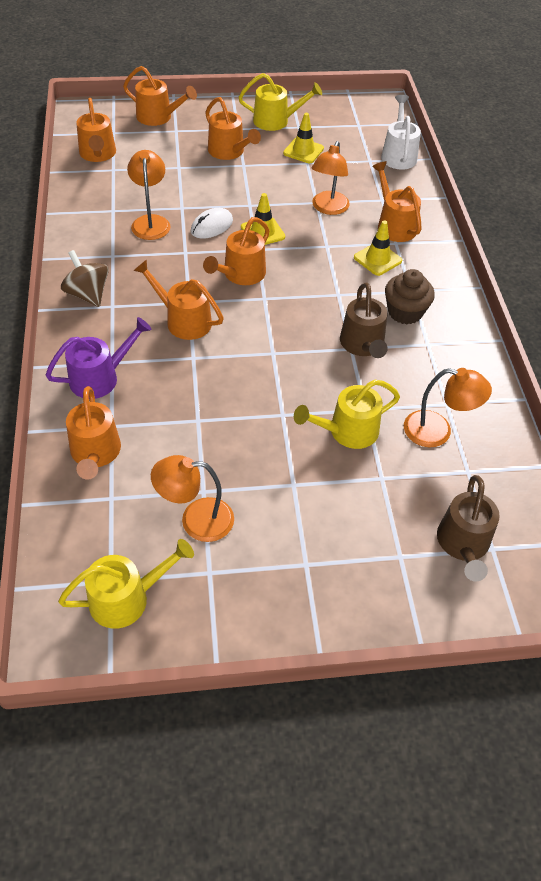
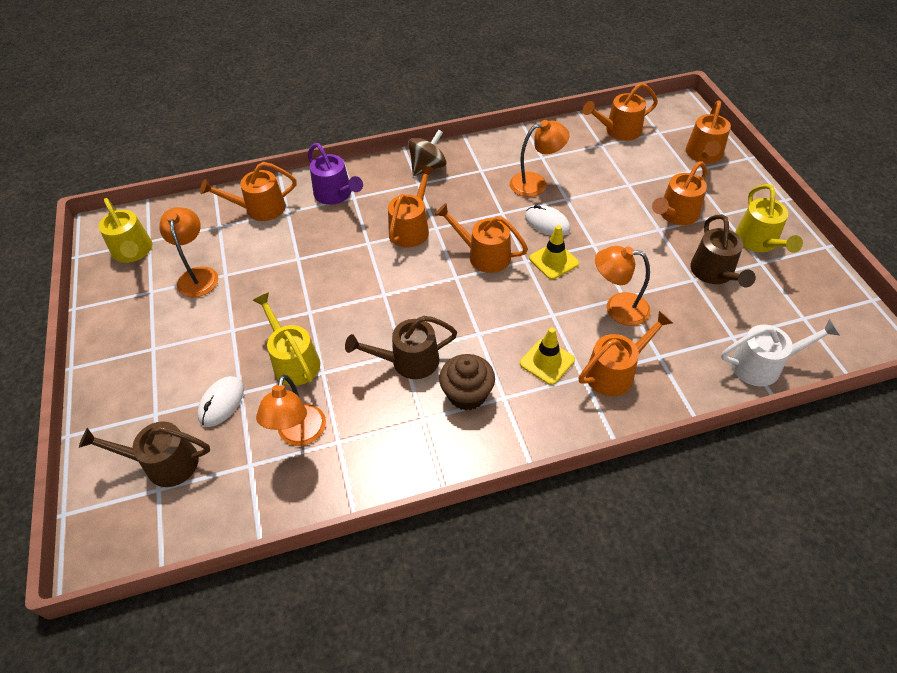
camera: 85 degrees right, 0 degrees up
(303, 151) = (714, 273): yellow traffic cone -> brown watering can
(393, 494) = (221, 403): none -> white mouse

